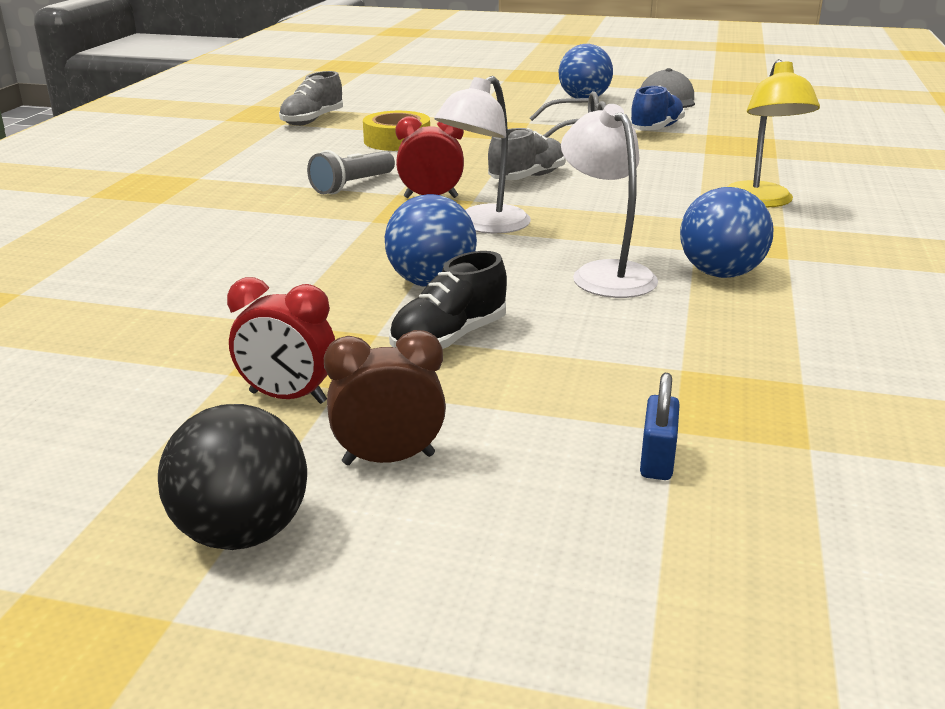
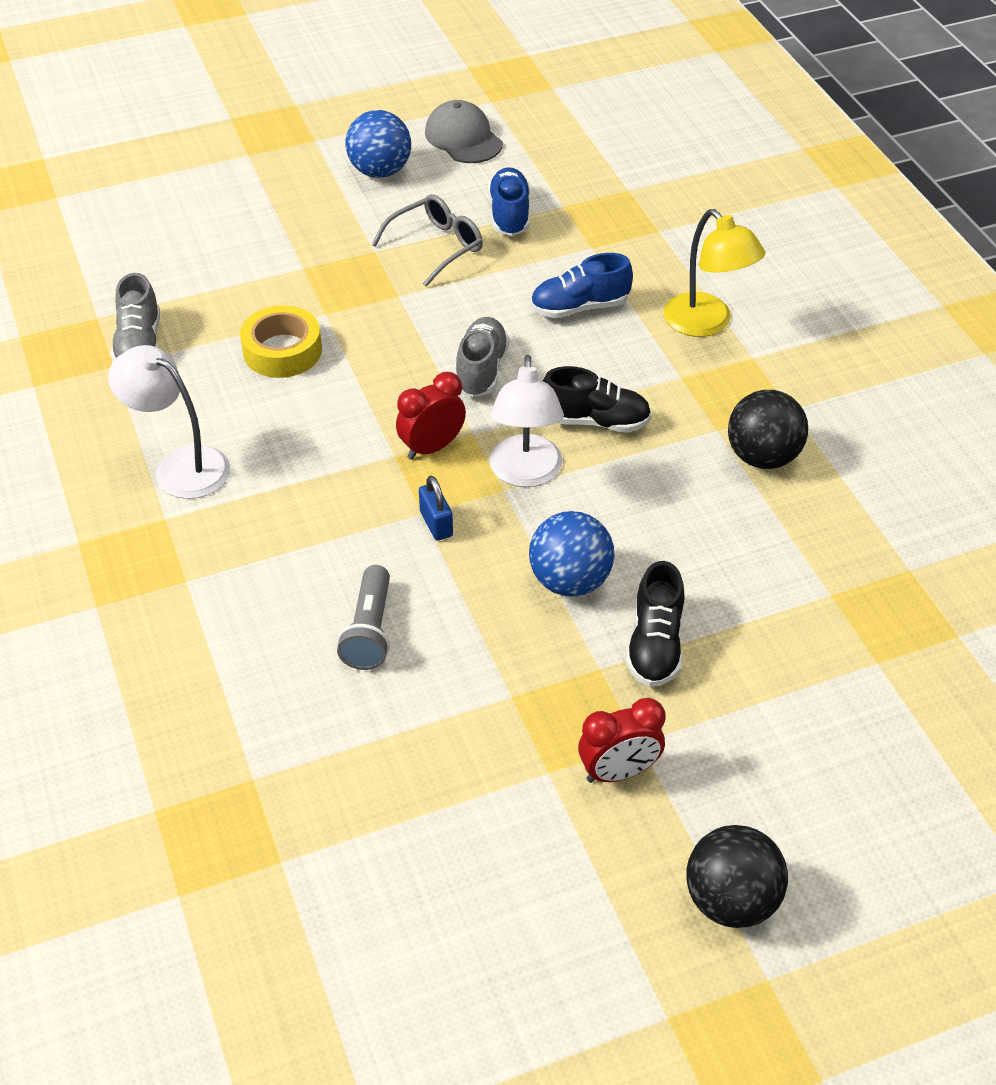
camera: 35 degrees left, 20 degrees up
(352, 186) = (337, 461): grey flashlight -> grey flashlight (370, 631)
(388, 459) = (744, 790): brown clock -> none
(585, 219) = (595, 421): none -> black shoe
(605, 273) = (683, 499): white lamp -> white lamp (180, 466)
(653, 172) = (579, 307): none -> blue shoe
(657, 460) = (890, 697): blue padlock -> blue padlock (436, 524)
(720, 274) = (762, 457): blue ball -> black ball

